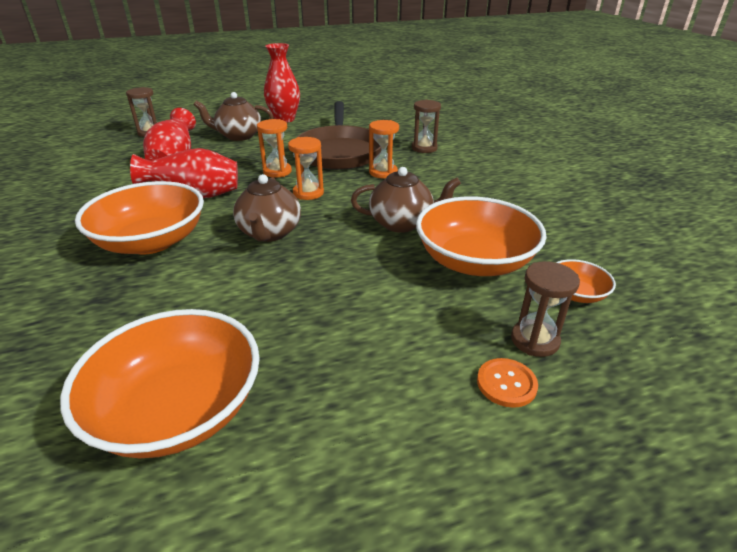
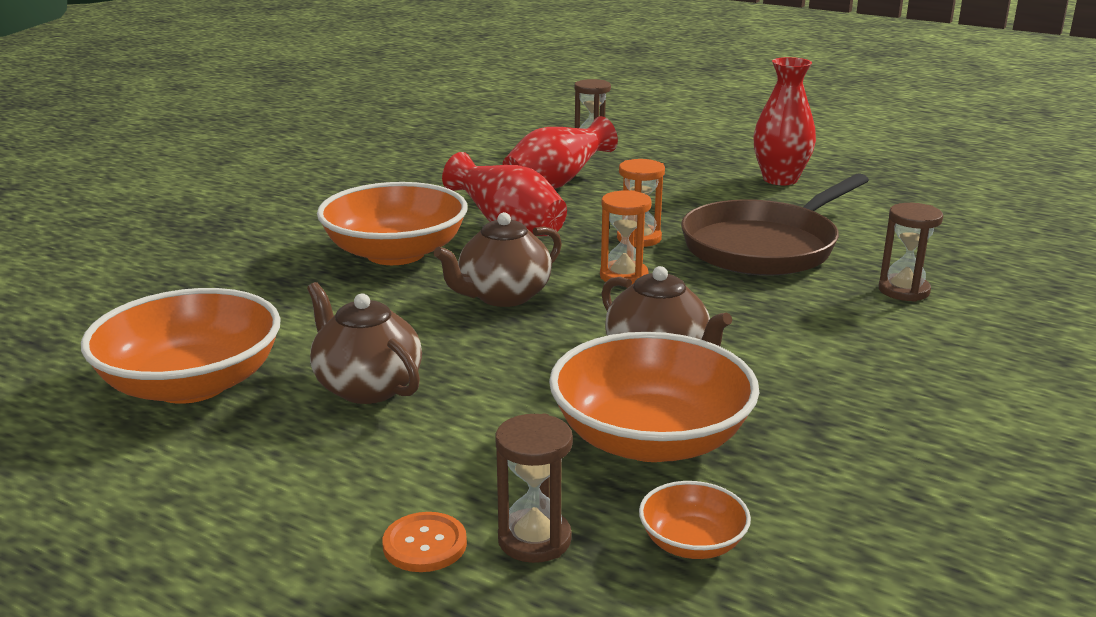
camera: 50 degrees right, 10 degrees down
(238, 136) = (679, 181): brown teapot -> brown teapot (367, 387)
(383, 172) = (766, 294): orange hourglass -> none

